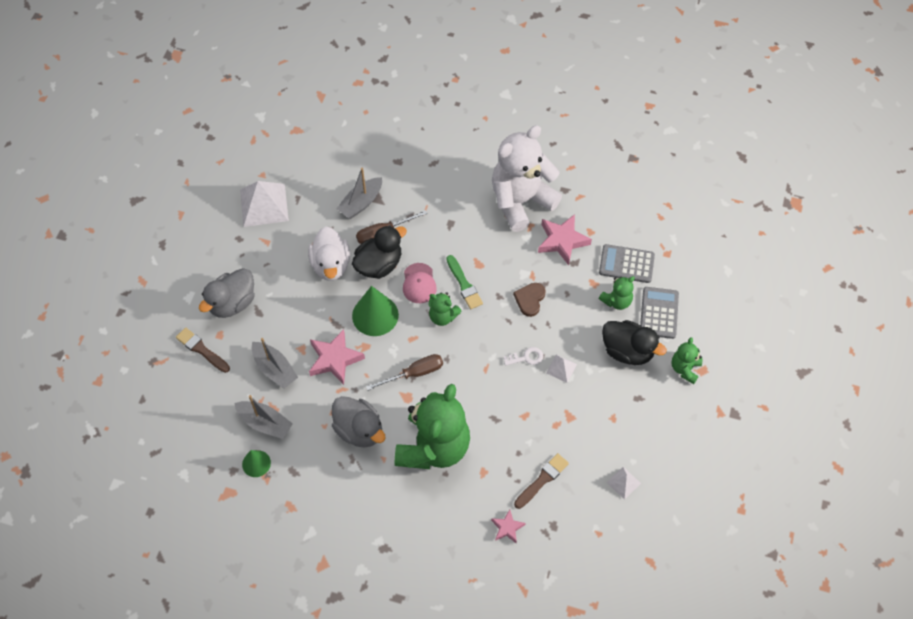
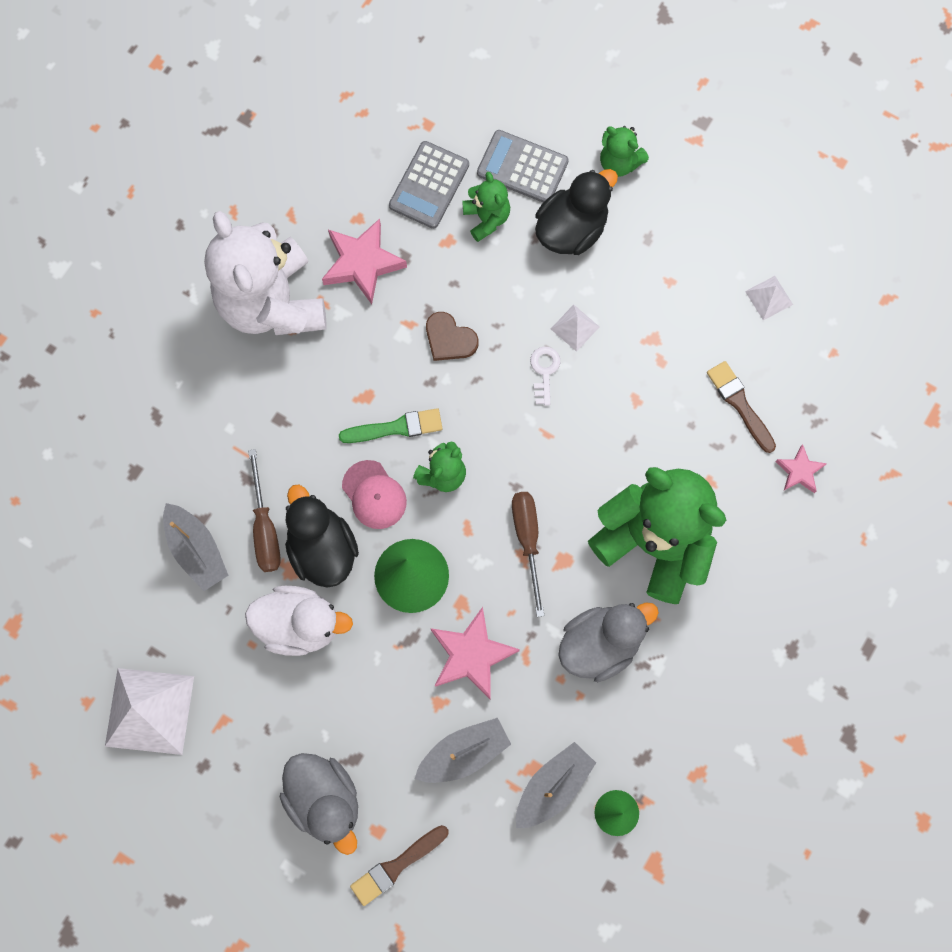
camera: 75 degrees left, 15 degrees up
(419, 283) = (374, 495): pink cap -> pink cap turned 45 degrees clockwise

